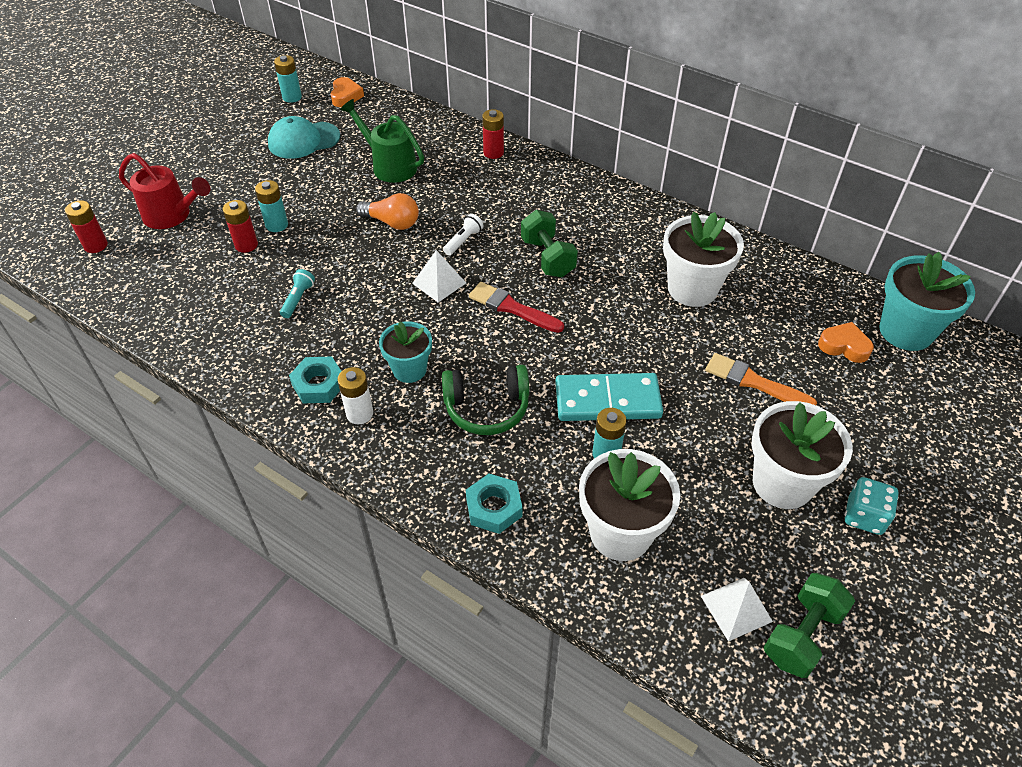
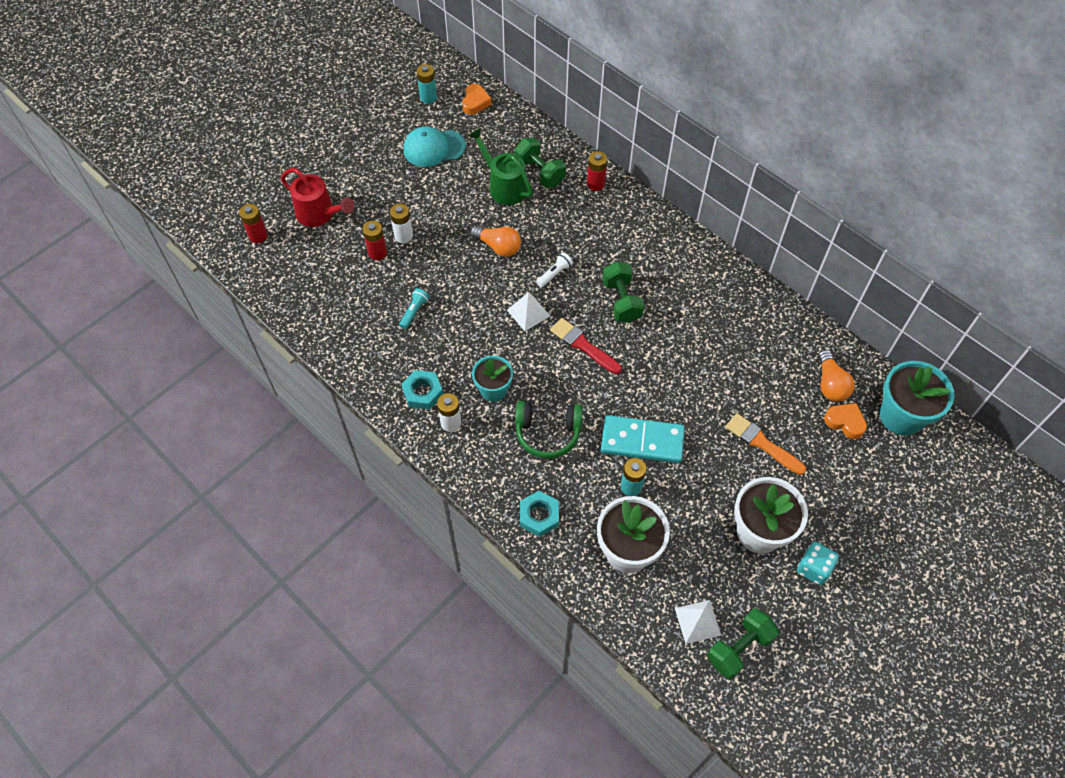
camera: 10 degrees right, 10 degrees up
(277, 225) = (403, 236): turquoise battery -> white battery
(428, 149) = (539, 172): none -> green dumbbell
(692, 289) = (735, 349): white flower pot -> none
(813, 309) = (830, 384): none -> orange light bulb

